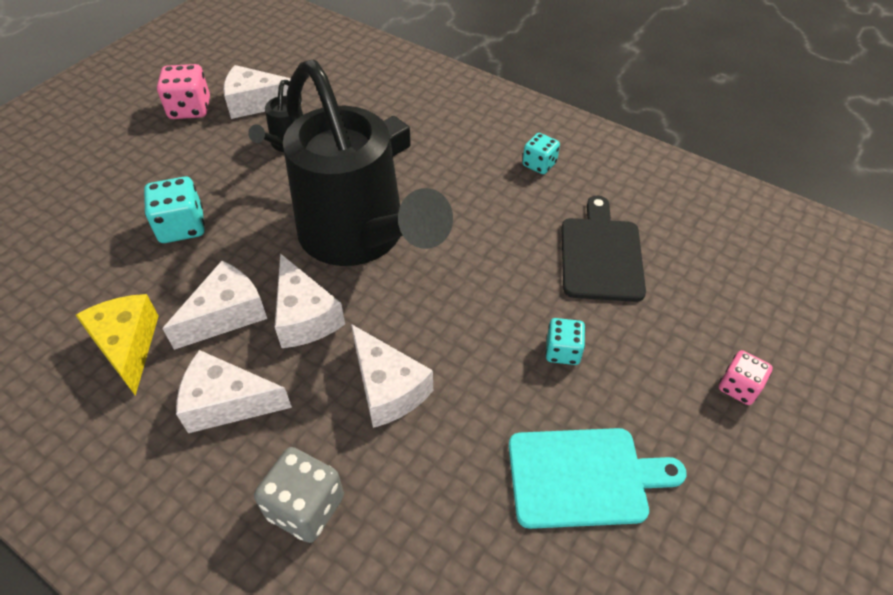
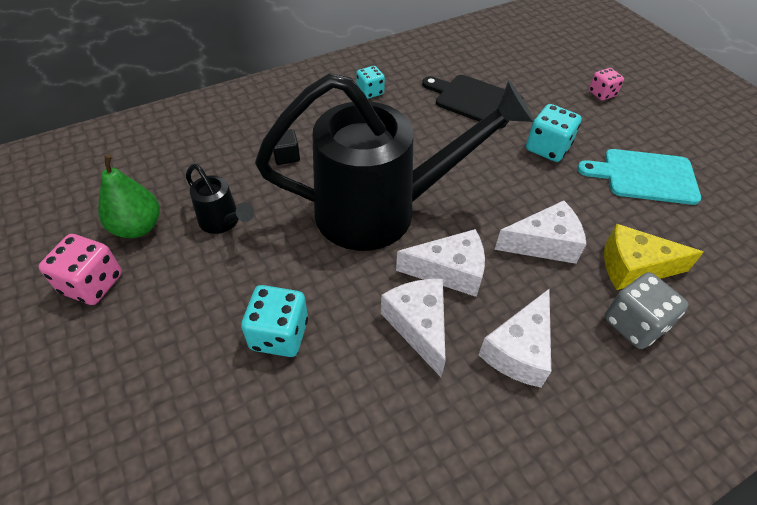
camera: 65 degrees left, 0 degrees up
(127, 346) = (418, 417): yellow cheese -> yellow cheese (634, 267)
(256, 103) = (137, 227): white cheese -> green pear
(562, 351) = (547, 148): turquoise dice -> turquoise dice, size x1.55
(583, 477) = (645, 176): turquoise cutting board -> turquoise cutting board turned 105 degrees counterclockwise

